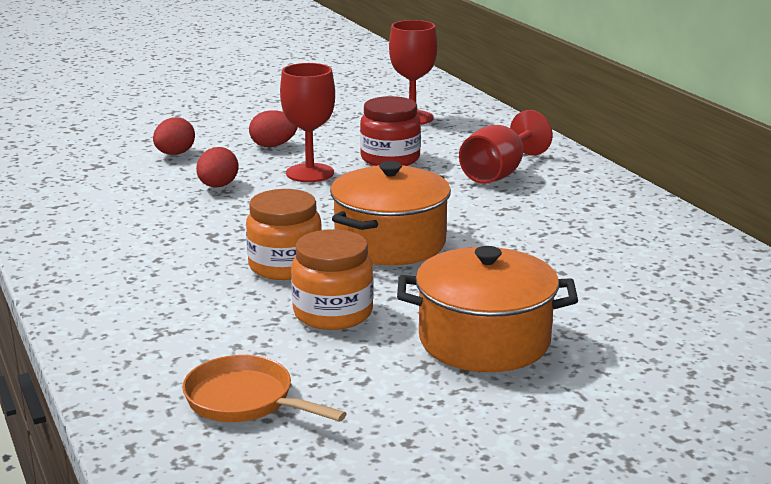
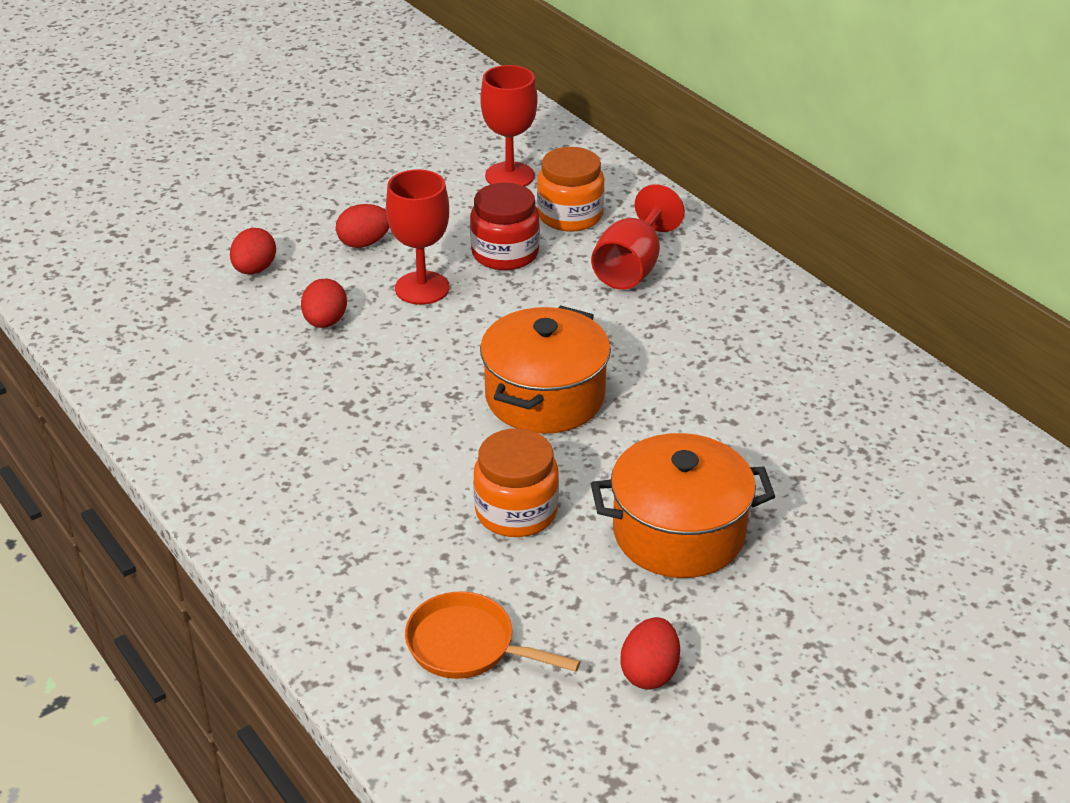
camera: 10 degrees left, 15 degrees up
(285, 266) = (444, 446): orange jar -> orange jar (570, 216)
(419, 438) = (649, 672): none -> red egg

